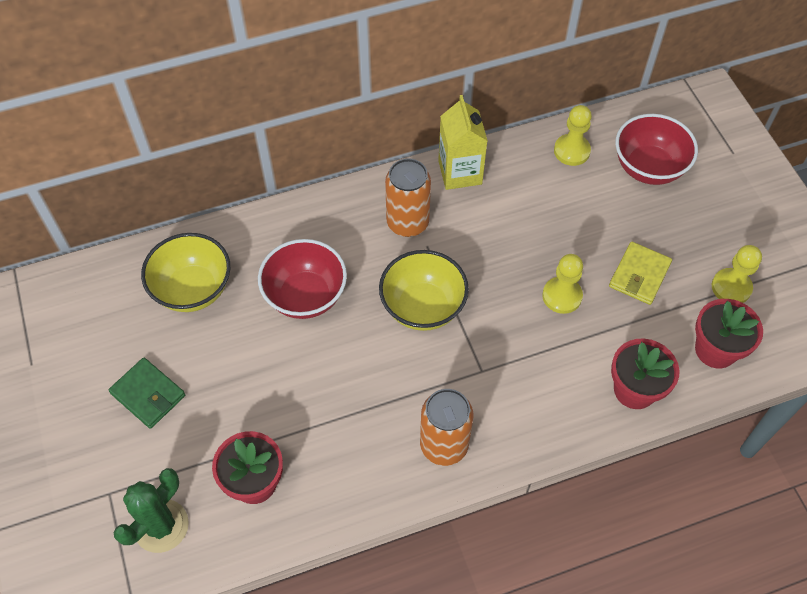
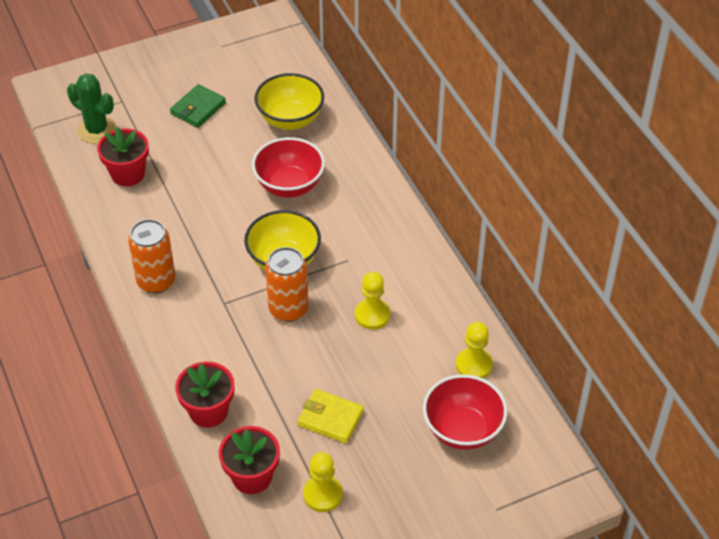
camera: 85 degrees right, 10 degrees down
(407, 223) = (371, 245): orange can -> orange can (288, 309)
(460, 172) = (433, 279): yellow carton -> none
(562, 296) = (302, 358): yellow pawn -> yellow pawn (372, 315)

